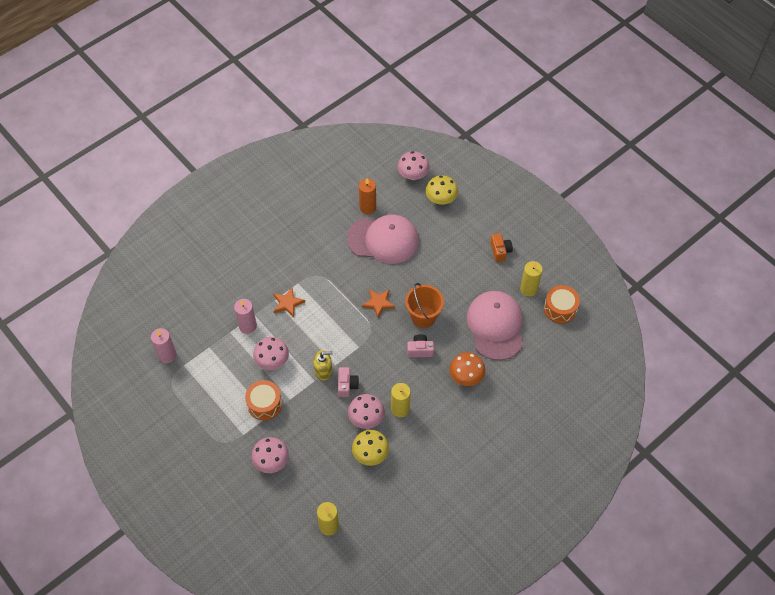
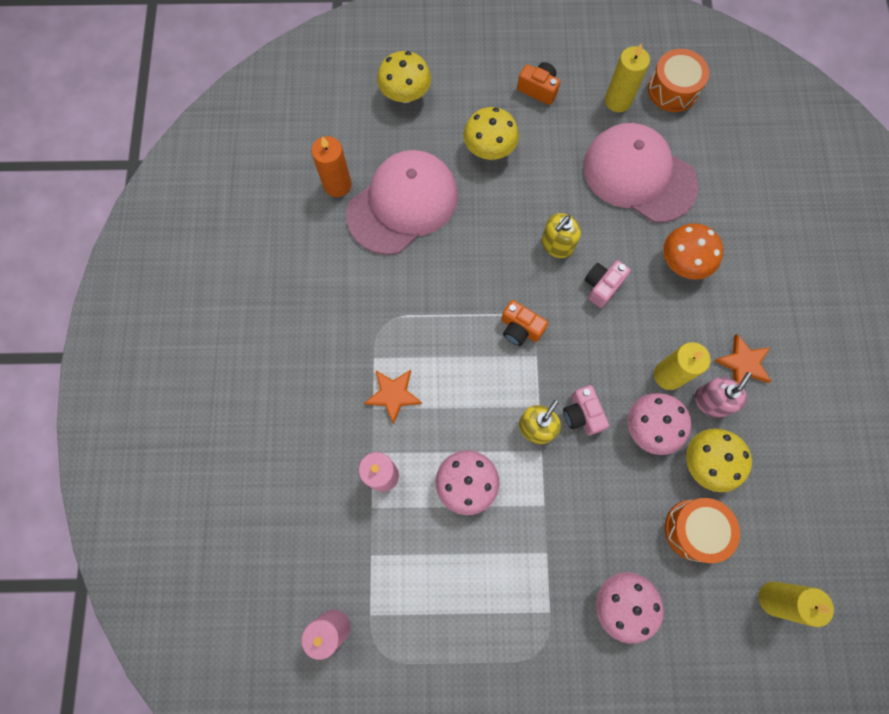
camera: 50 degrees left, 15 degrees up
(264, 404) = (525, 545): orange drum -> orange drum (694, 530)
(347, 385) = (582, 414): pink camera -> pink camera turned 150 degrees counterclockwise
(366, 331) = (520, 328): none -> orange camera
(378, 303) = (492, 282): orange star -> orange star (743, 363)
(403, 436) = (711, 401): none -> pink soap dispenser
(413, 175) = (340, 97): pink mushroom -> none
(423, 316) = (557, 245): orange bucket -> yellow soap dispenser
(446, 253) = (489, 149): none -> yellow mushroom

